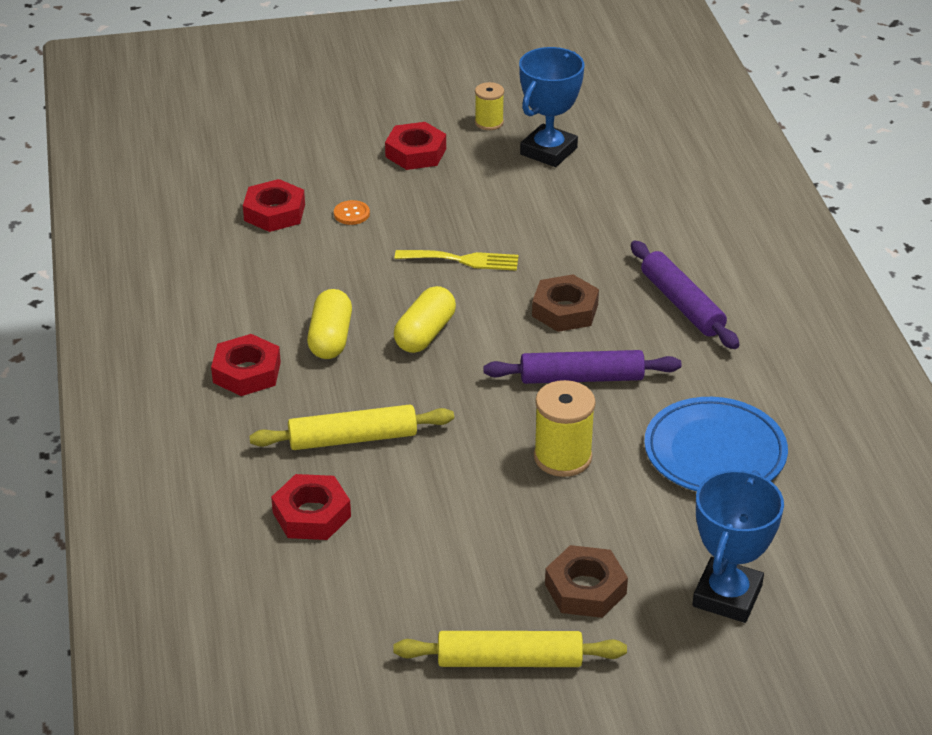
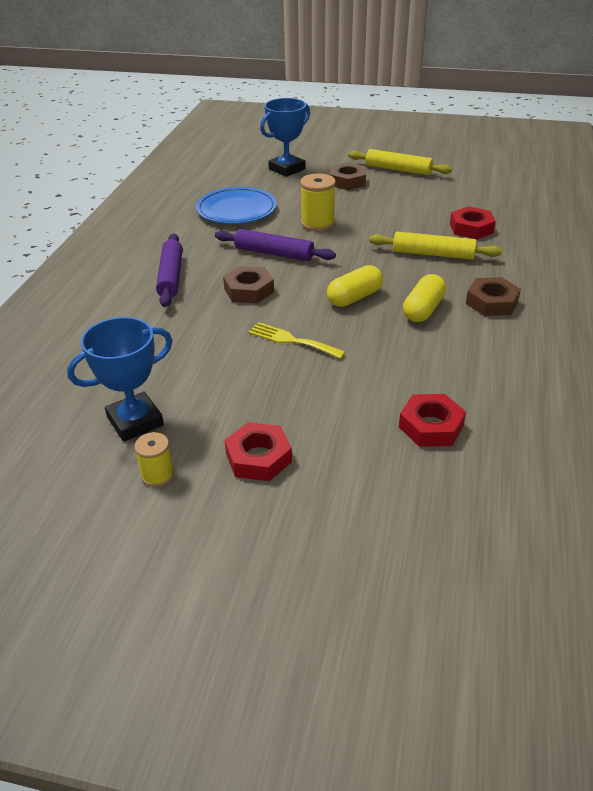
camera: 155 degrees left, 0 degrees up
(247, 372) = (492, 302): red nut -> brown nut
(351, 214) = (359, 405): orange button -> none

